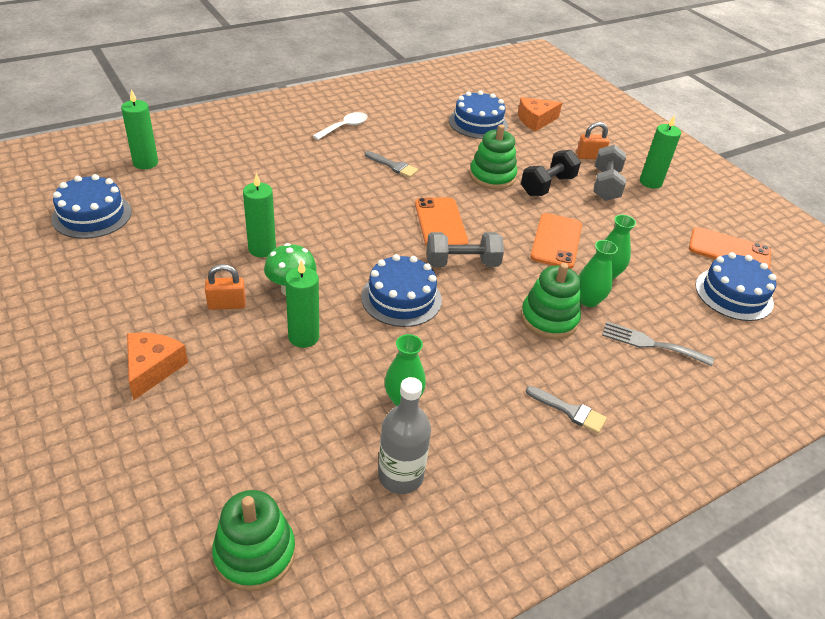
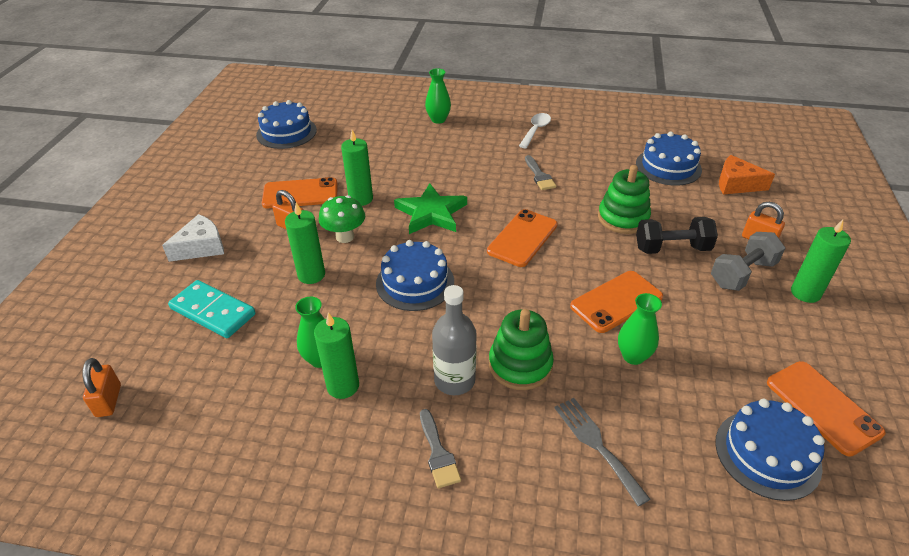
camera: 45 degrees right, 0 degrees up
(145, 163) = (359, 109): green candle -> green candle (343, 386)
(152, 368) = (201, 247): orange cheese -> white cheese
(193, 270) = (300, 194): none -> orange phone
(251, 418) = (213, 312): none -> turquoise domino
(255, 553) = (108, 401): green stacking toy -> orange padlock
(343, 234) = (431, 213): none -> green star
(344, 127) = (535, 130): white spoon -> white spoon turned 60 degrees counterclockwise
(400, 476) = (249, 413): grey bottle -> grey bottle (454, 380)
(462, 263) = (500, 279): grey dumbbell -> none
(588, 300) = (581, 370): green vase -> green vase (438, 120)

